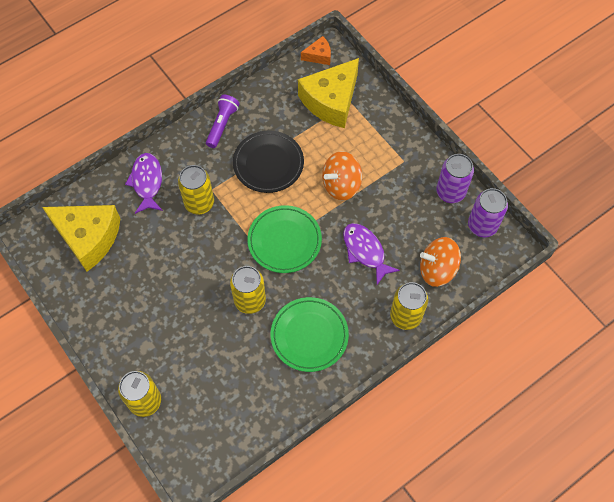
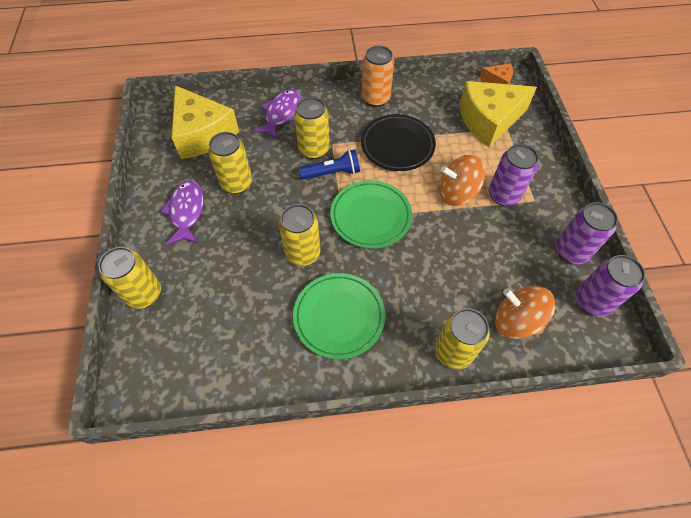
camera: 30 degrees right, 5 degrees down
(153, 269) = (236, 183): none -> yellow can
(222, 125) = (375, 98): purple flashlight -> orange can
(229, 217) = (332, 173): none -> blue flashlight
(365, 251) = (446, 264): purple fish -> purple fish (186, 211)
(378, 168) = (503, 195): none -> purple can

